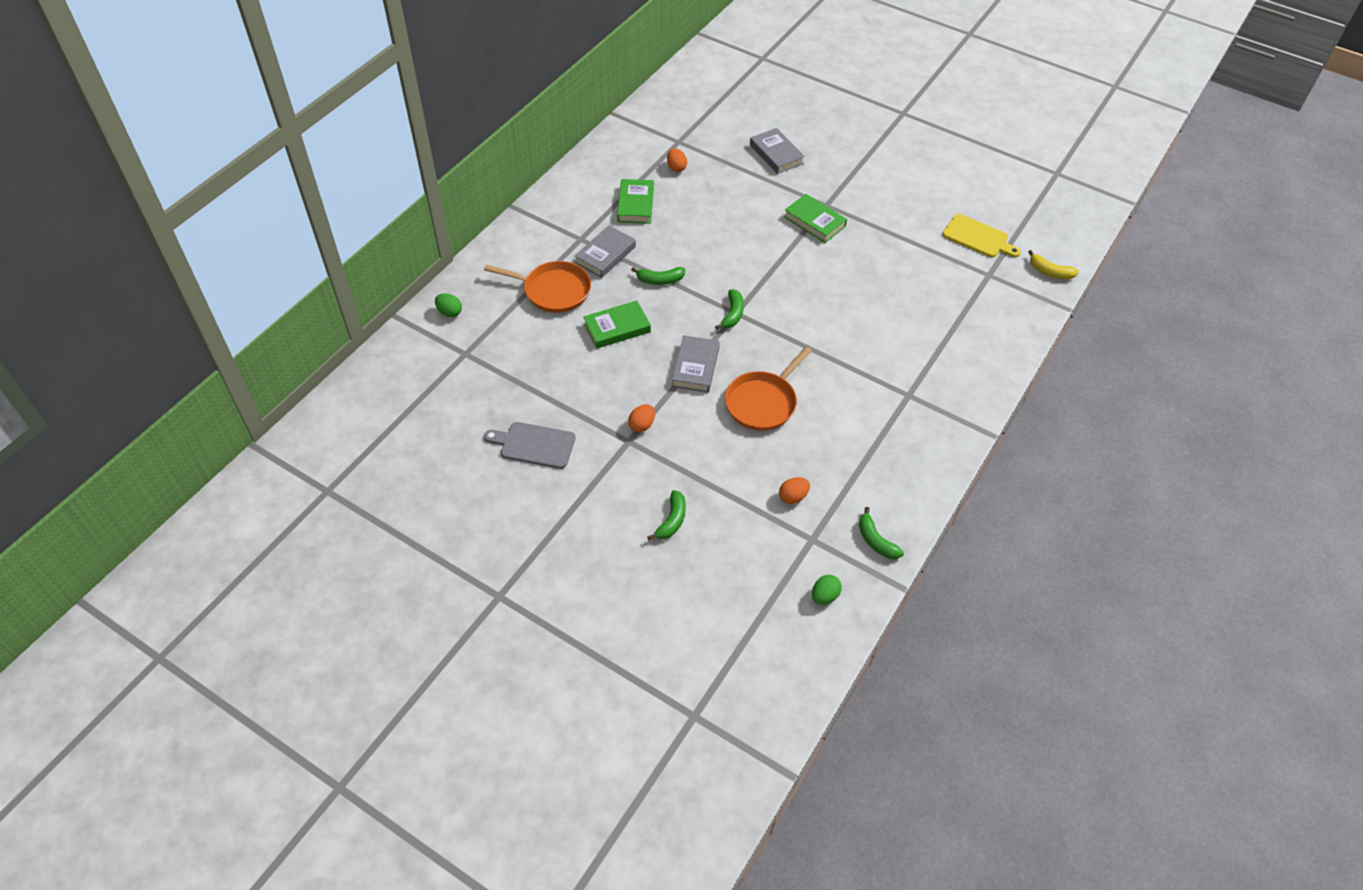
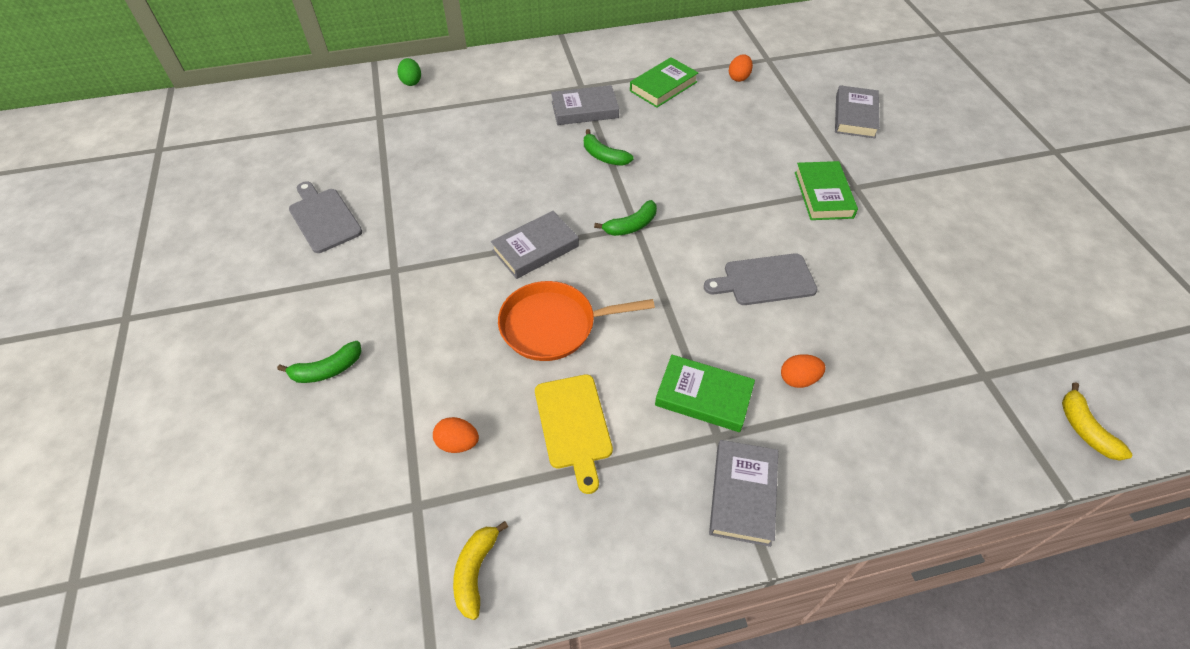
camera: 45 degrees right, 0 degrees up
(553, 290) = (506, 112): orange pan -> none
(617, 328) = (515, 171): green book -> green book (703, 396)
(642, 425) = (422, 265): orange egg -> orange egg (798, 379)
(824, 596) = (345, 582): green egg -> none
(840, 296) = (765, 280): none -> grey cutting board
(876, 541) = (475, 571): green banana -> yellow banana
(948, 412) = (743, 494): none -> grey book
(978, 237) = (1015, 325): yellow cutting board -> yellow cutting board (574, 425)

